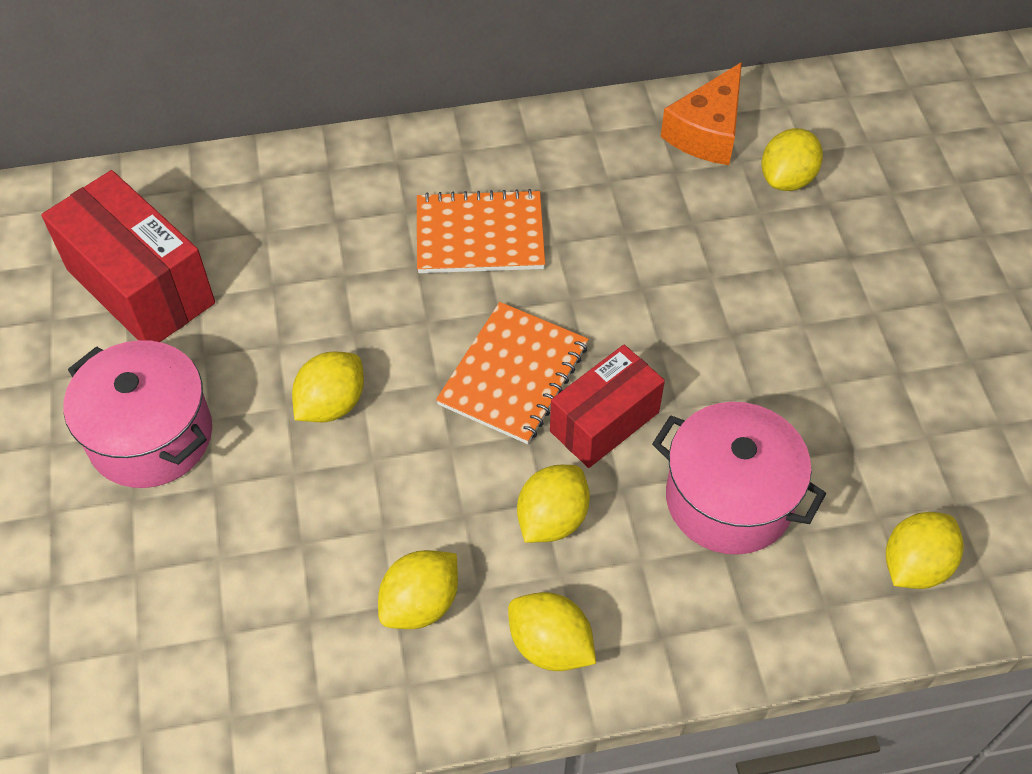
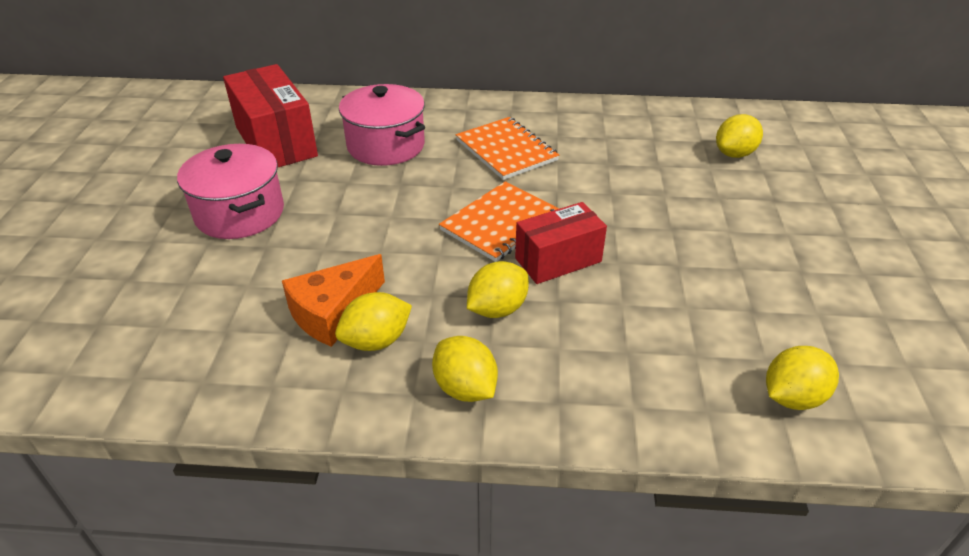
camera: 15 degrees right, 15 degrees down
(331, 404) = (367, 217): yellow lemon -> none
(480, 235) = (506, 150): orange notebook -> orange notebook turned 45 degrees clockwise
(707, 132) = (682, 124): orange cheese -> orange cheese (333, 312)
(729, 499) = (641, 323): pink pot -> pink pot (386, 145)

